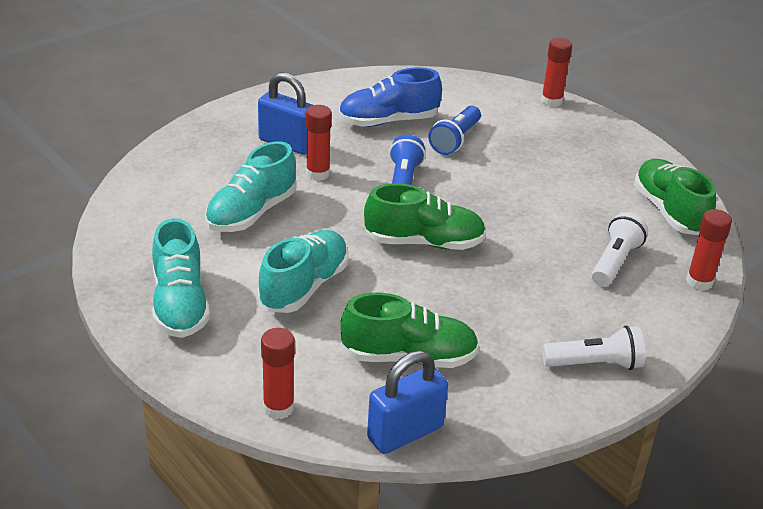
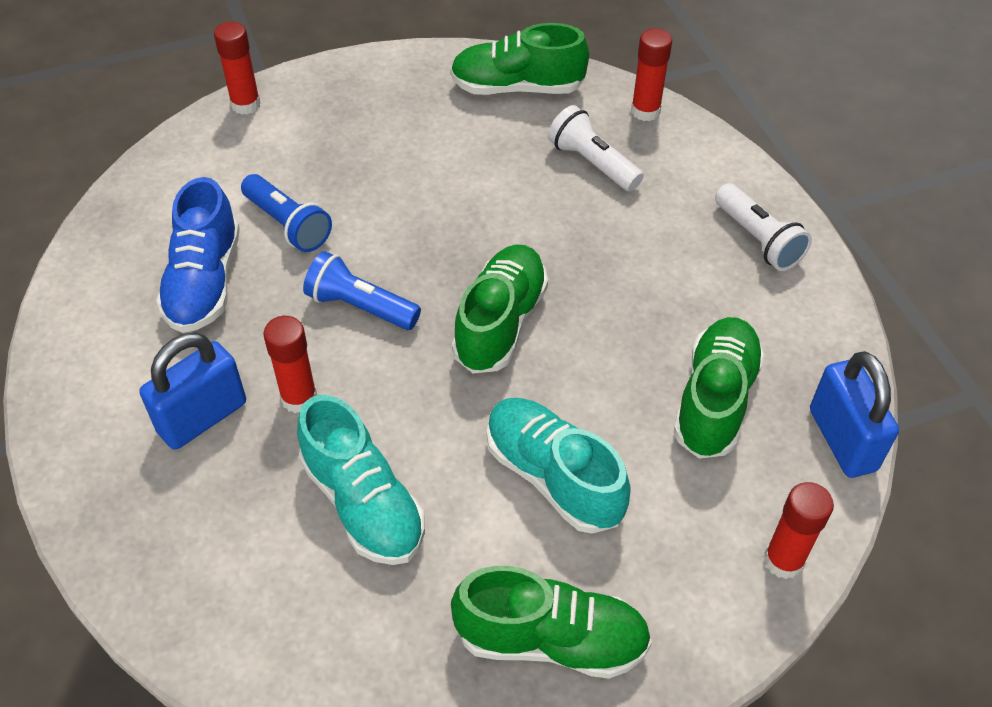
camera: 70 degrees left, 15 degrees up
(180, 304) = (551, 640): turquoise shoe -> green shoe
(594, 364) = (758, 239): white flashlight -> white flashlight turned 135 degrees clockwise

